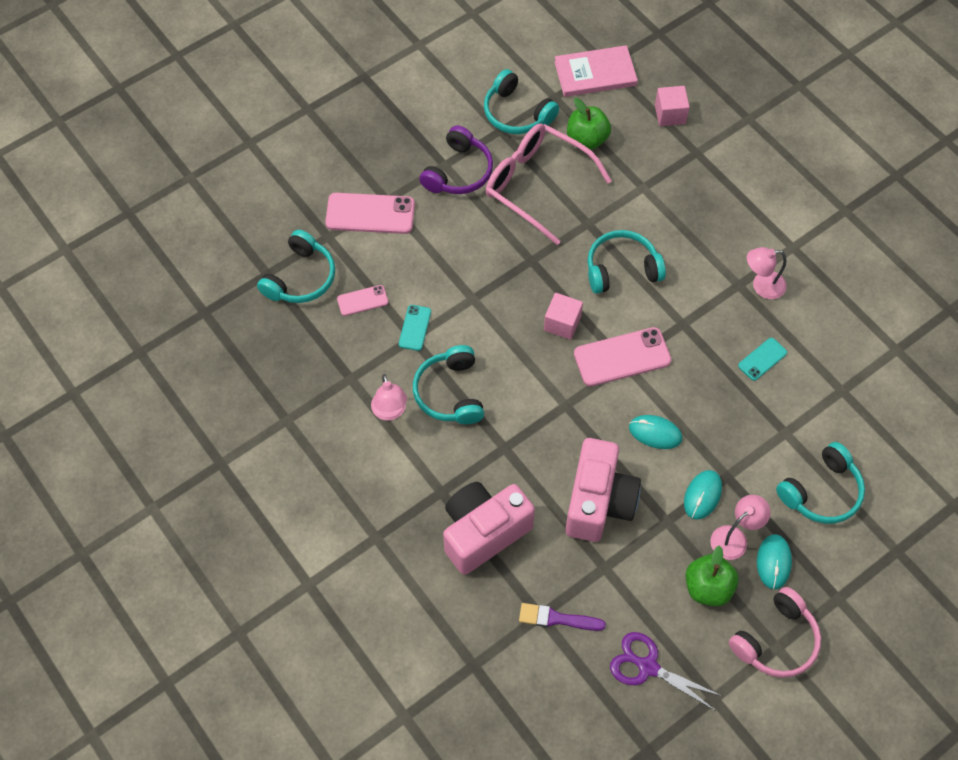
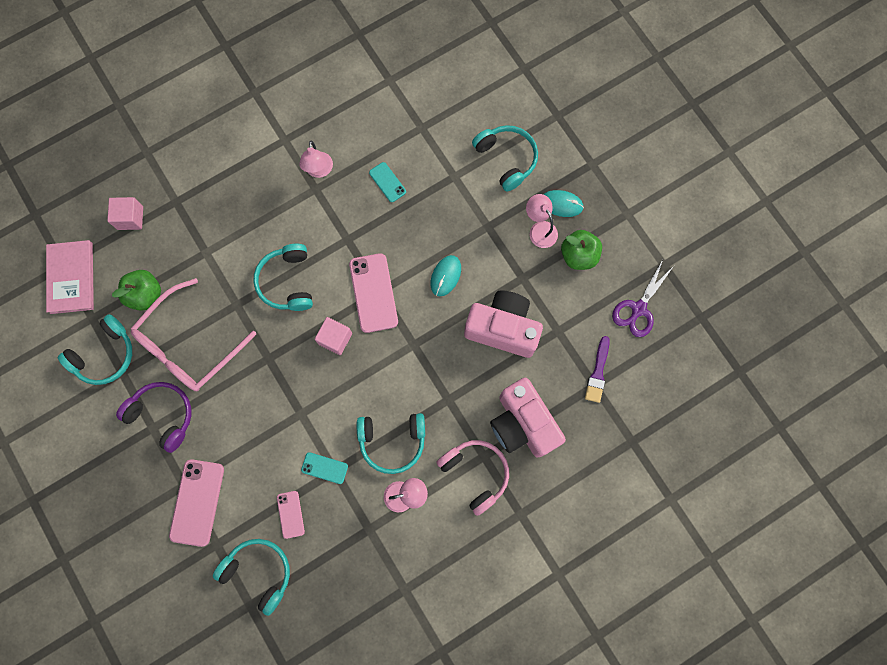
camera: 85 degrees left, 15 degrees up
(702, 495) = (503, 247): turquoise mouse -> none
(776, 640) = (622, 213): pink headphones -> pink headphones (475, 473)

